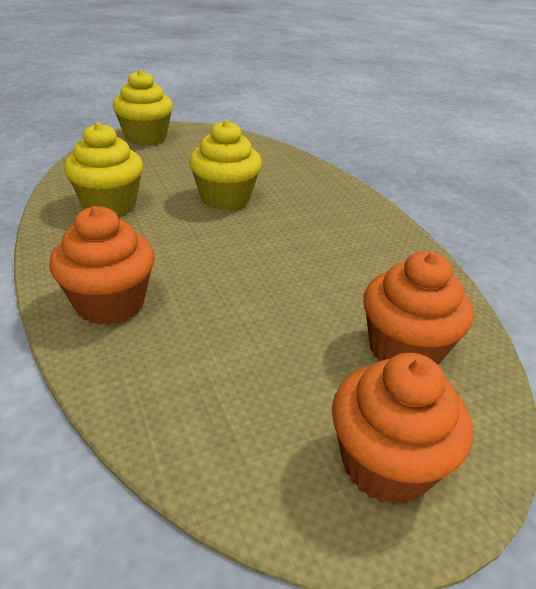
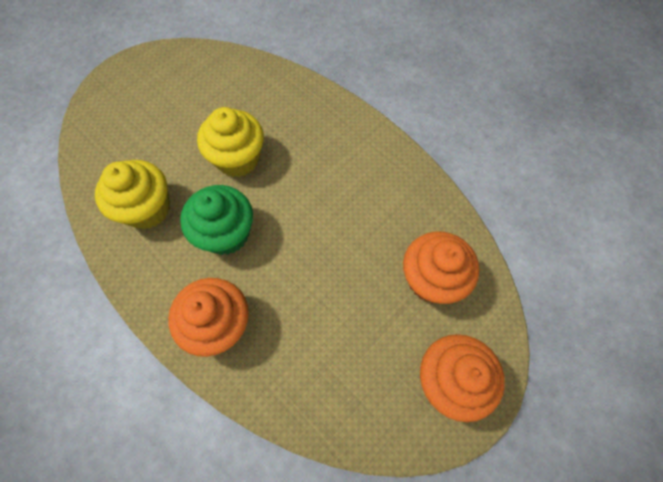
camera: 20 degrees left, 30 degrees up
(146, 138) = (117, 90): yellow cupcake -> none
(174, 241) = (226, 233): none -> green cupcake

